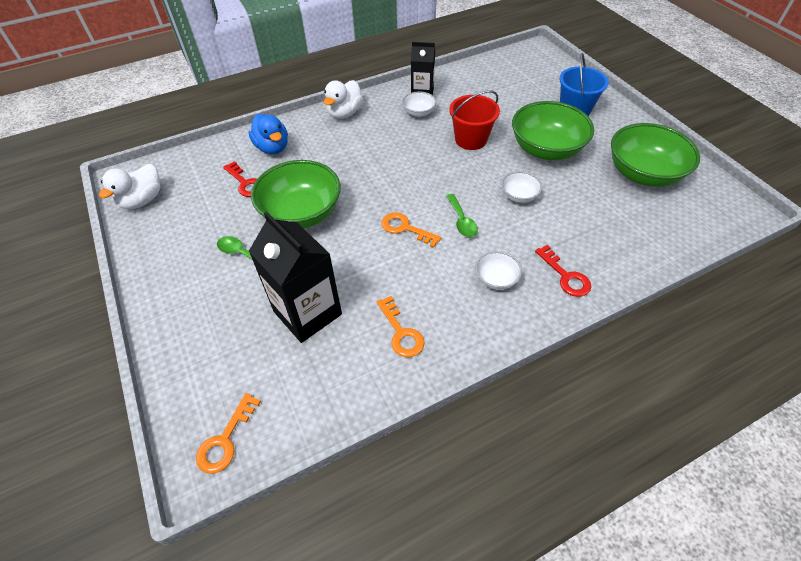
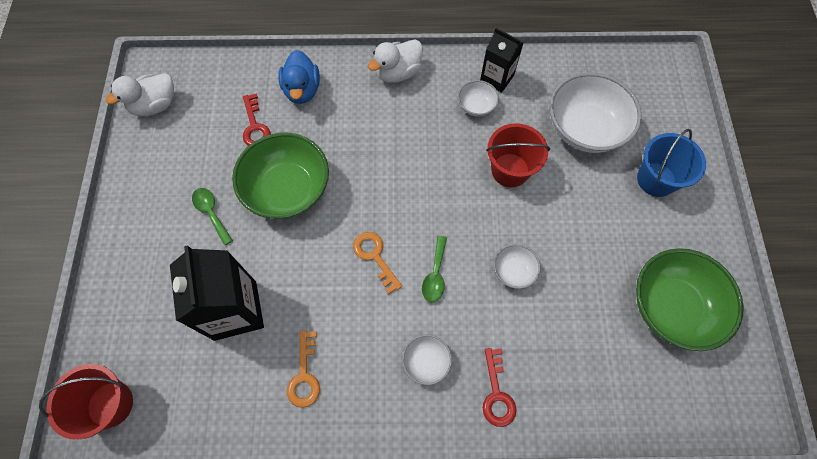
camera: 25 degrees right, 15 degrees up
(225, 440) = (110, 404): orange key -> red bucket
(505, 99) = (585, 129): none -> white bowl
(546, 149) = (584, 222): green bowl -> none

